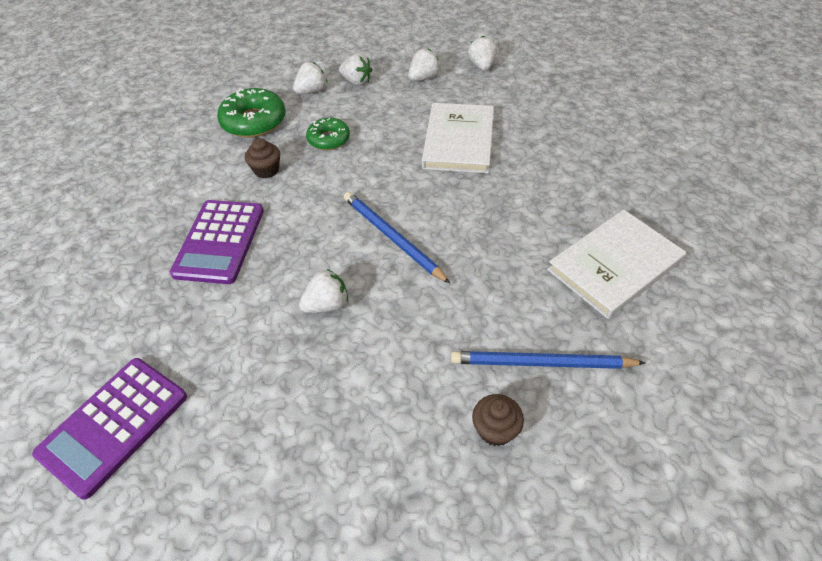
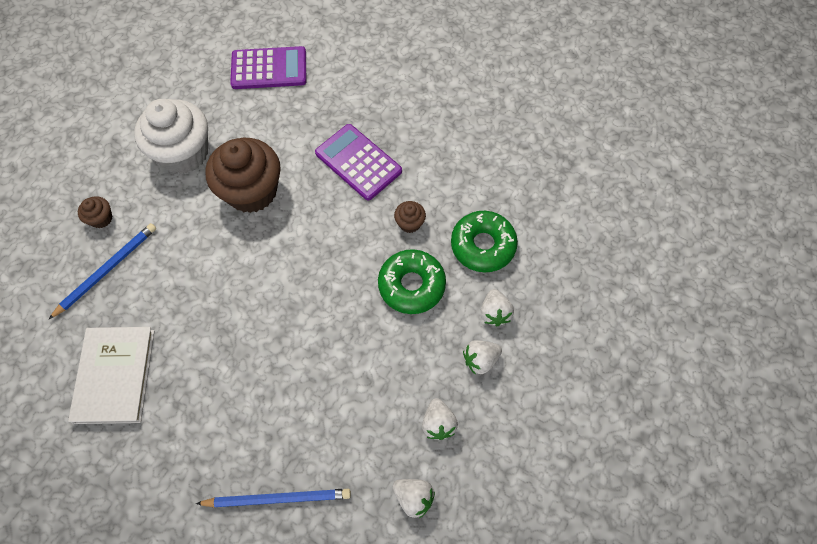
camera: 125 degrees right, 15 degrees up
(114, 425) = (269, 69): purple calculator -> purple calculator turned 105 degrees clockwise
(327, 305) = (252, 191): white strawberry -> brown cupcake
(328, 416) = (184, 153): none -> white cupcake
(329, 139) = (411, 285): green donut -> green donut, size x1.58
(392, 237) = (269, 259): blue pencil -> blue pencil (278, 498)
(458, 141) = (324, 380): white book -> none

